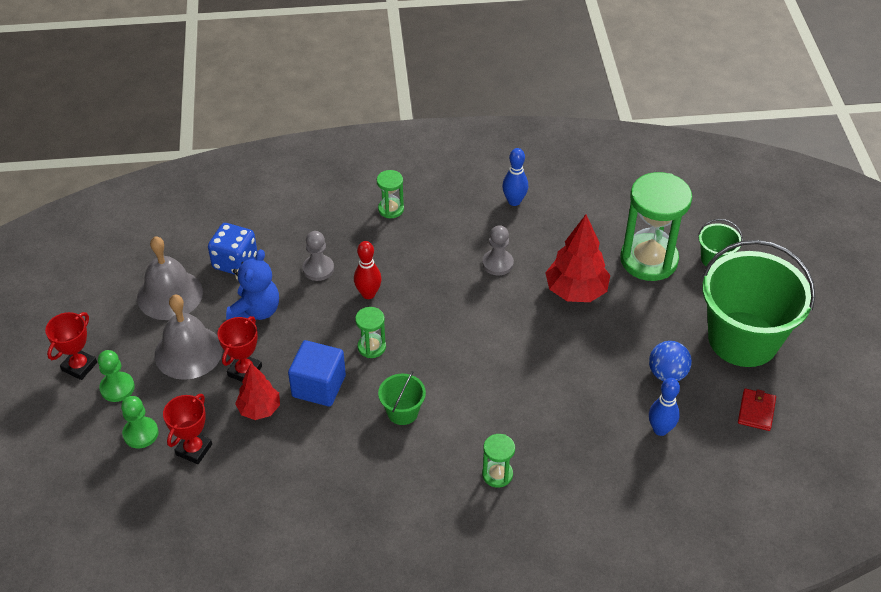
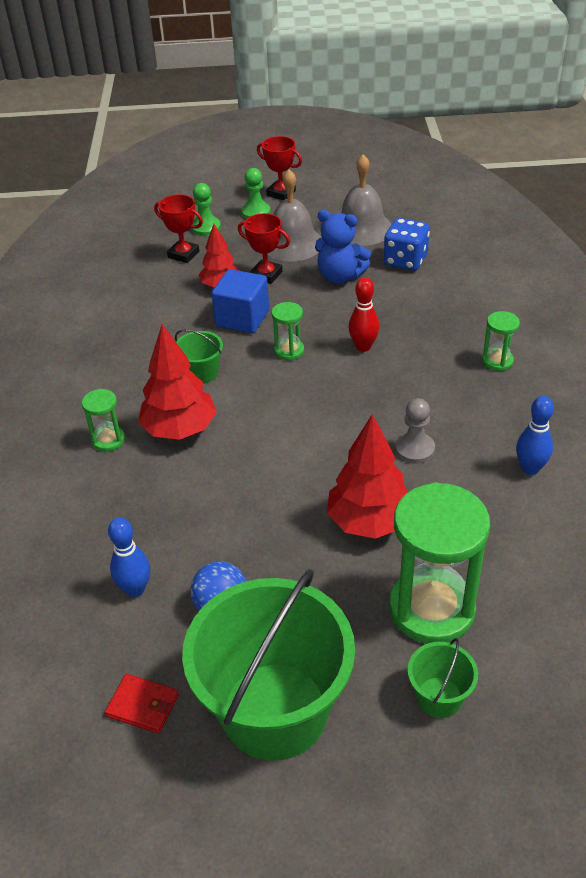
camera: 95 degrees right, 5 degrees down
(318, 269) = (398, 312): grey pawn -> none
(481, 421) = (180, 429): none -> red tree

